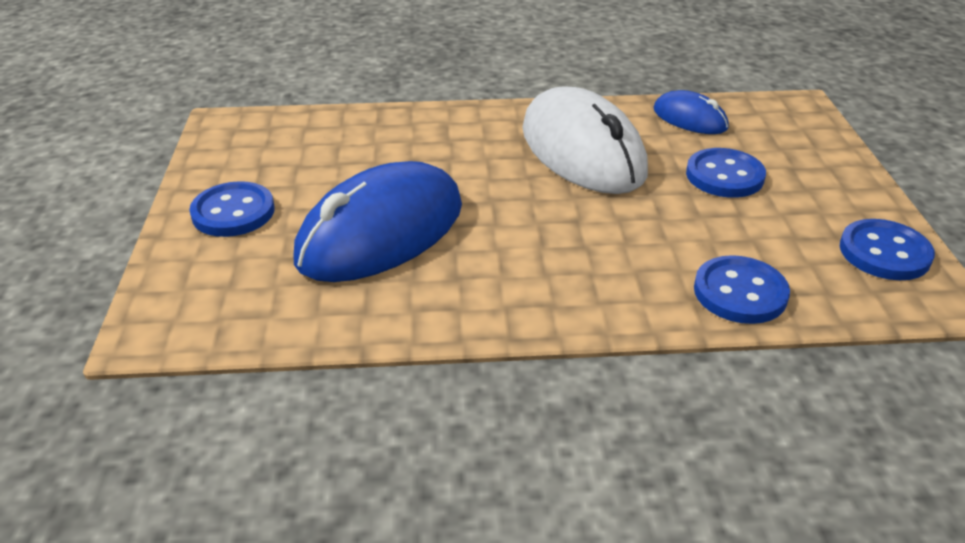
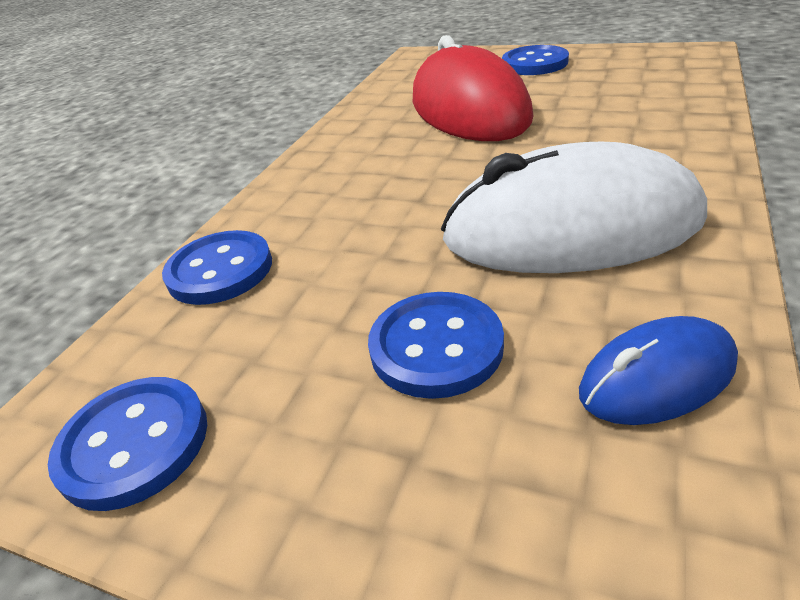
camera: 120 degrees right, 0 degrees up
(381, 232) = (469, 110): blue mouse -> red mouse

